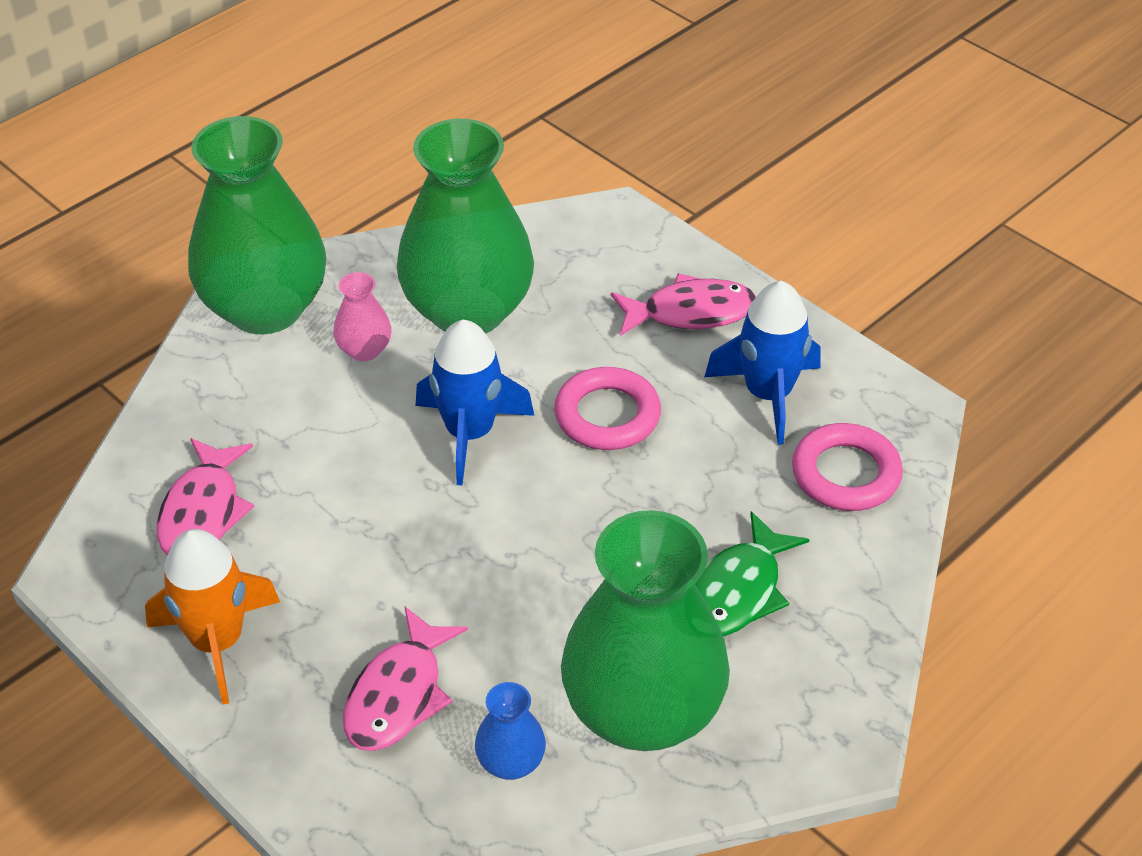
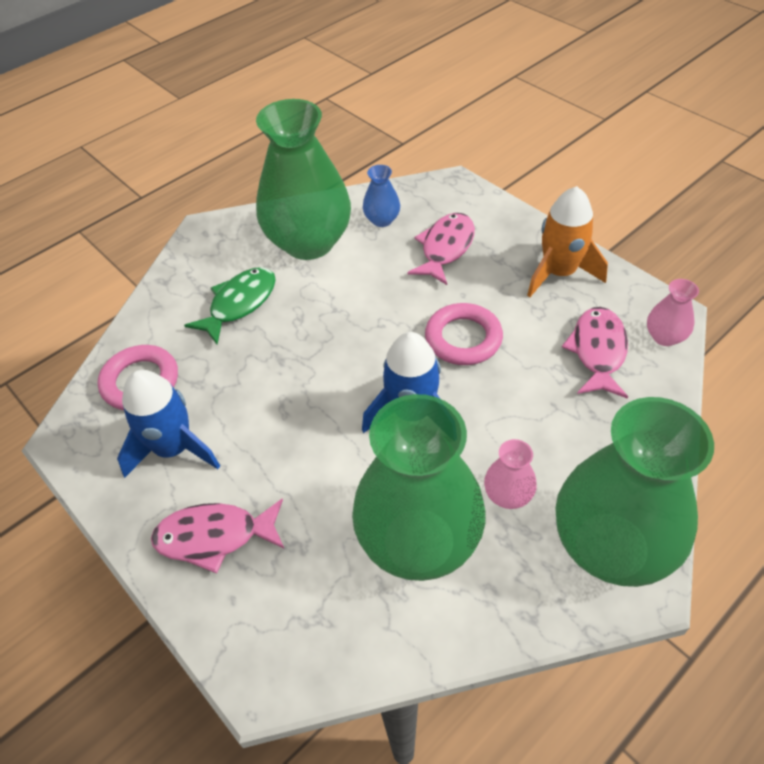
camera: 175 degrees left, 5 degrees up
(100, 533) = (664, 337): none -> pink vase
(607, 415) = (304, 429): pink ring -> pink ring (463, 338)

